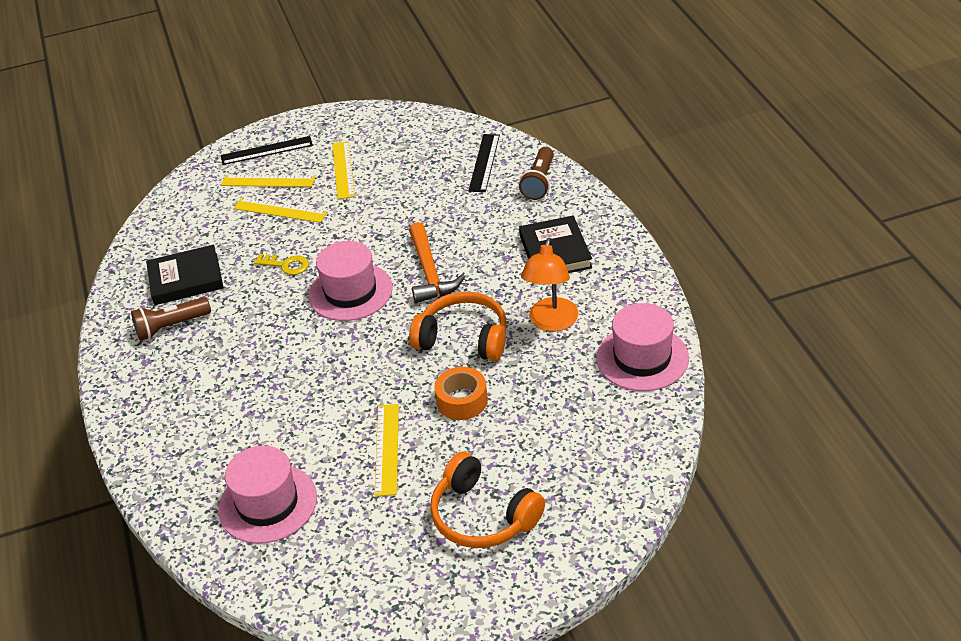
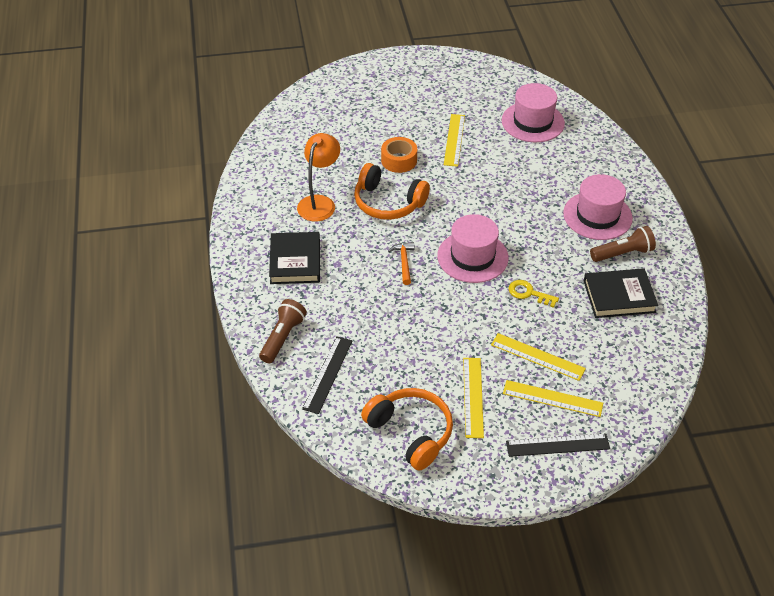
camera: 175 degrees left, 5 degrees up
(430, 272) = (404, 262): orange hammer -> orange hammer, size x0.58
(483, 516) = (400, 96): orange headphones -> orange headphones (411, 432)
(642, 358) = (266, 167): pink hat -> pink hat (597, 216)

